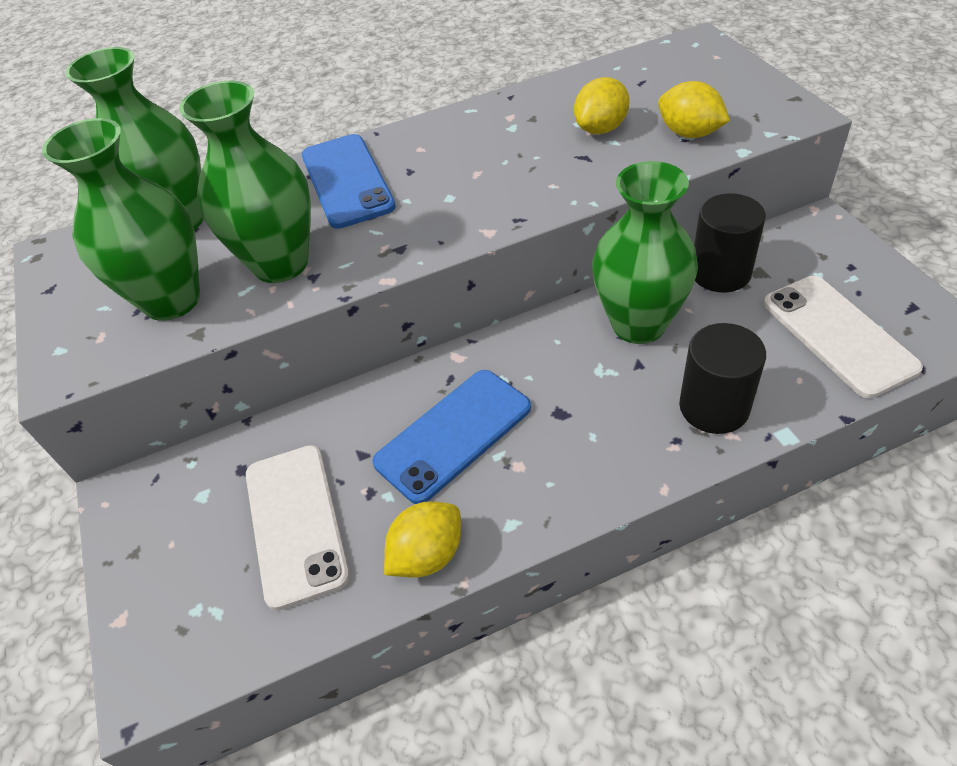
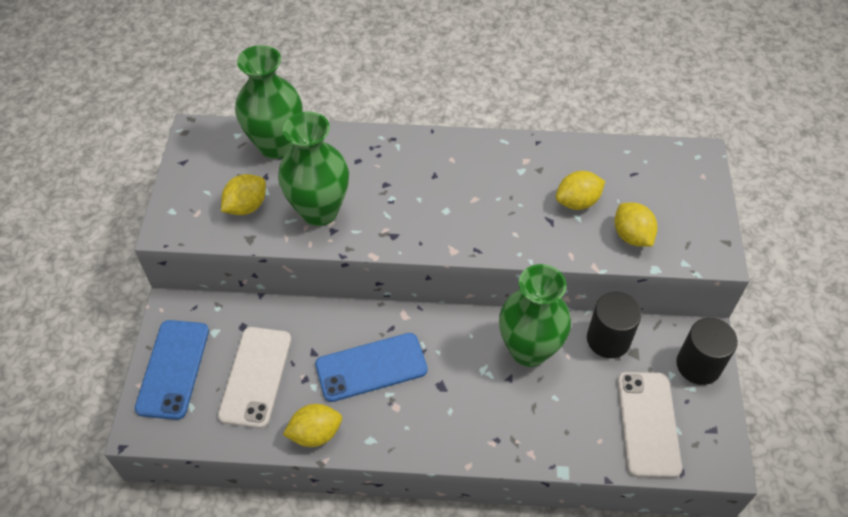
camera: 20 degrees right, 5 degrees up
(172, 300) = (246, 206): green vase -> yellow lemon
(347, 181) = (391, 164): blue phone -> blue phone (173, 369)
(714, 407) = (534, 430): black cylinder -> black cylinder (698, 365)

